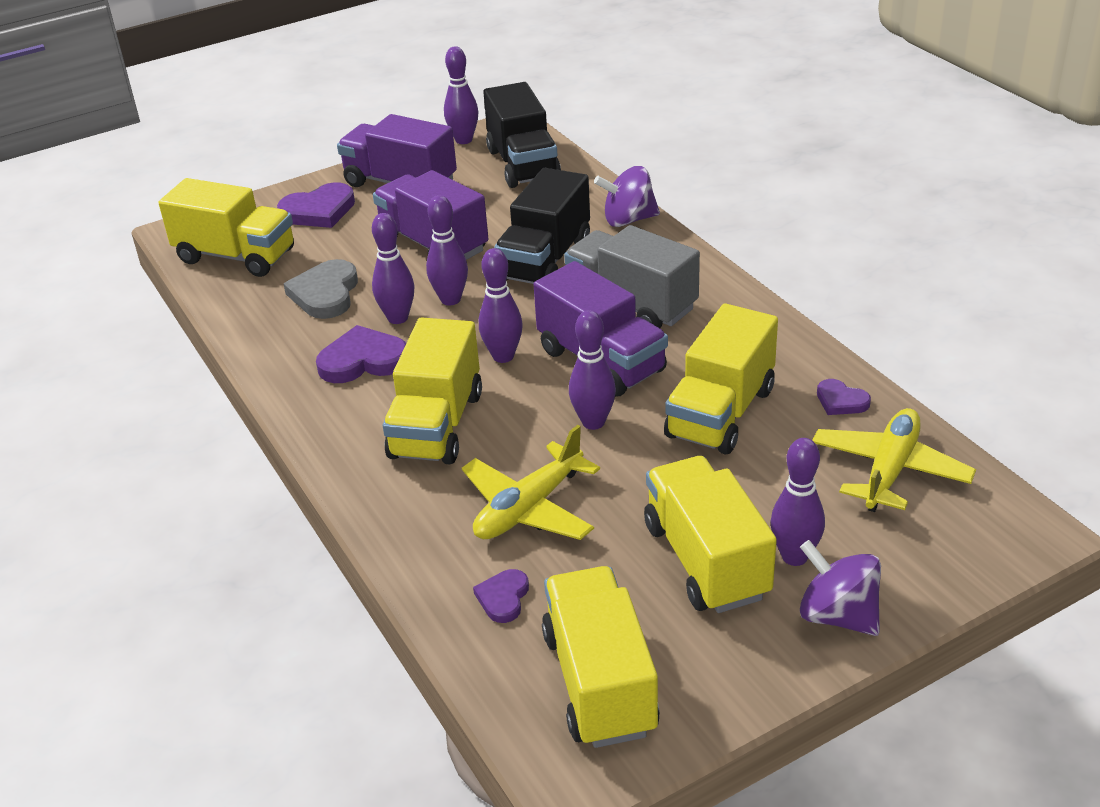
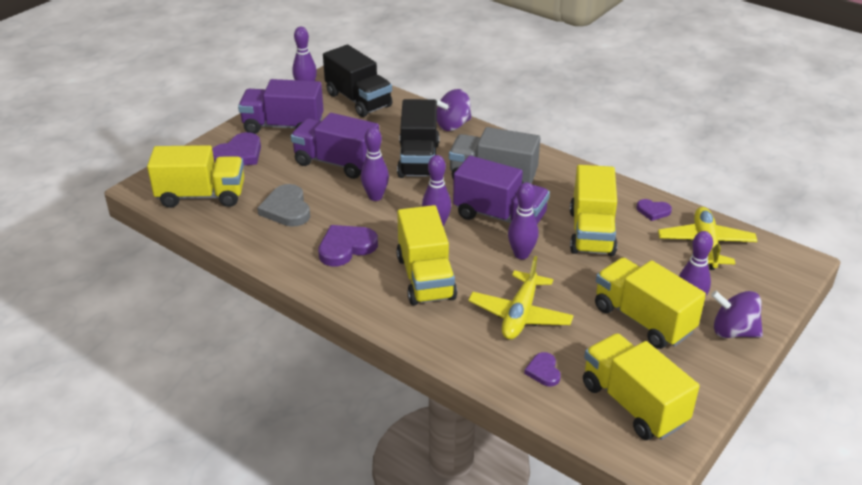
camera: 25 degrees left, 0 degrees up
(398, 318) = (349, 215): purple bowling pin -> none

